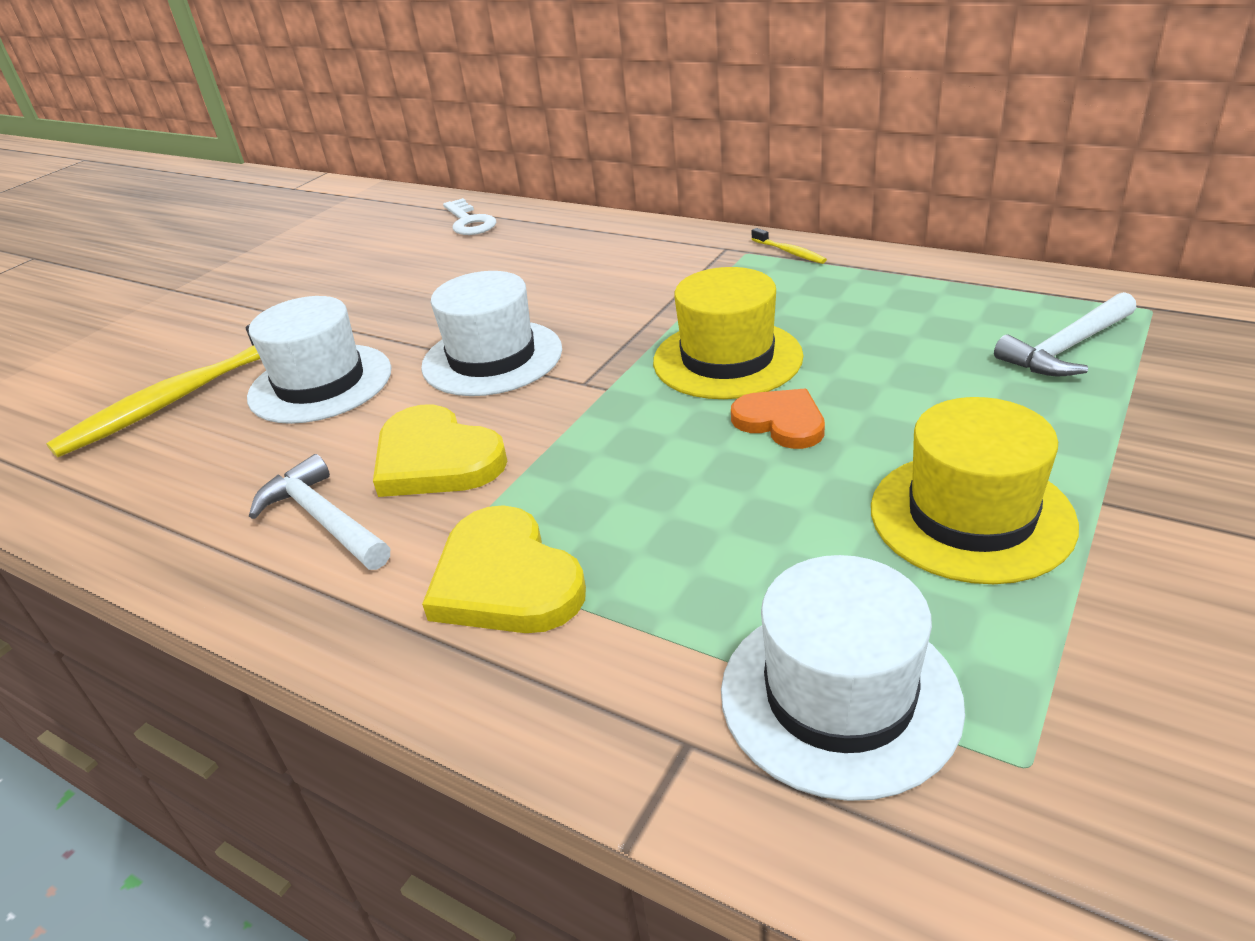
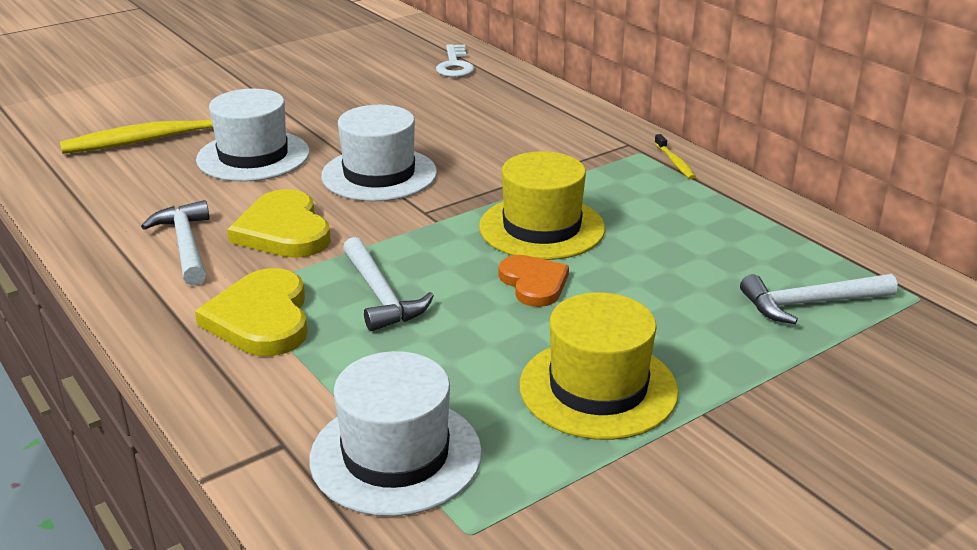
camera: 20 degrees right, 5 degrees down
(625, 496) = (380, 295): none -> white hammer

